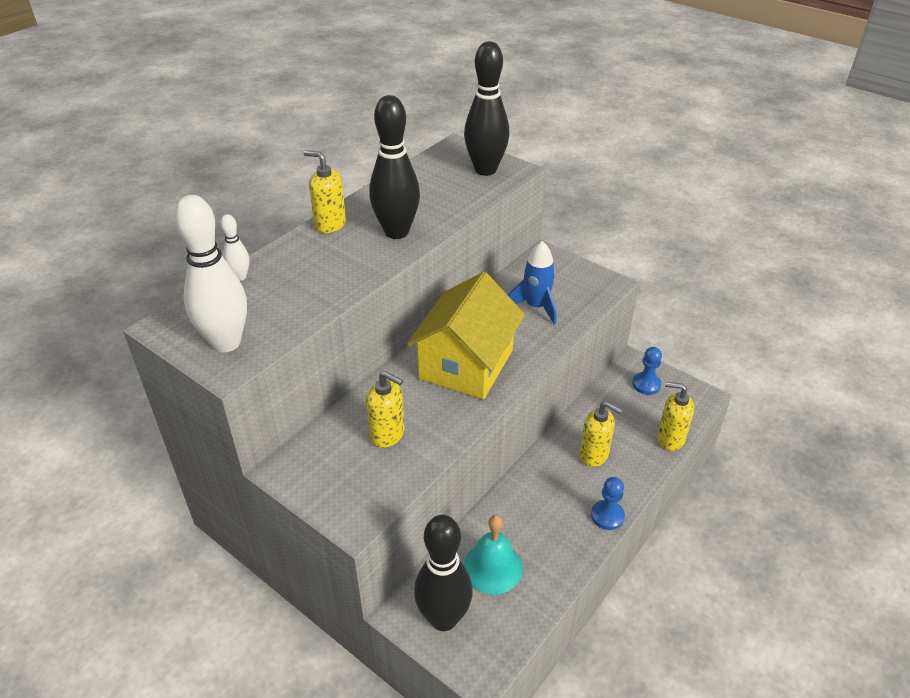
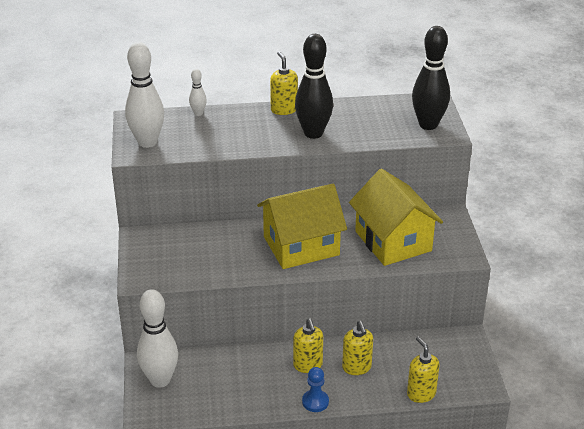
camera: 45 degrees right, 5 degrees down
(387, 434) = (208, 253): yellow soap dispenser -> yellow soap dispenser (308, 365)
(443, 618) = (160, 380): black bowling pin -> white bowling pin
(493, 567) = (216, 377): turquoise bell -> none
(536, 307) = (393, 241): blue rocket -> yellow house
(646, 384) = (455, 355): blue pawn -> none

